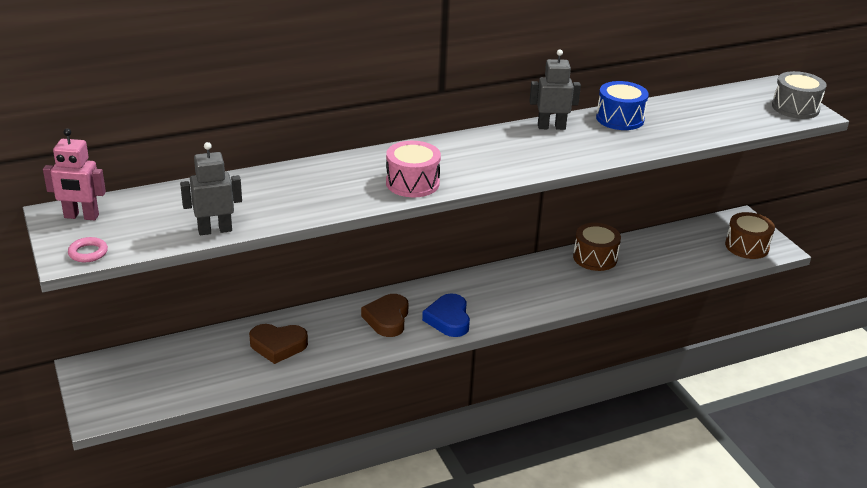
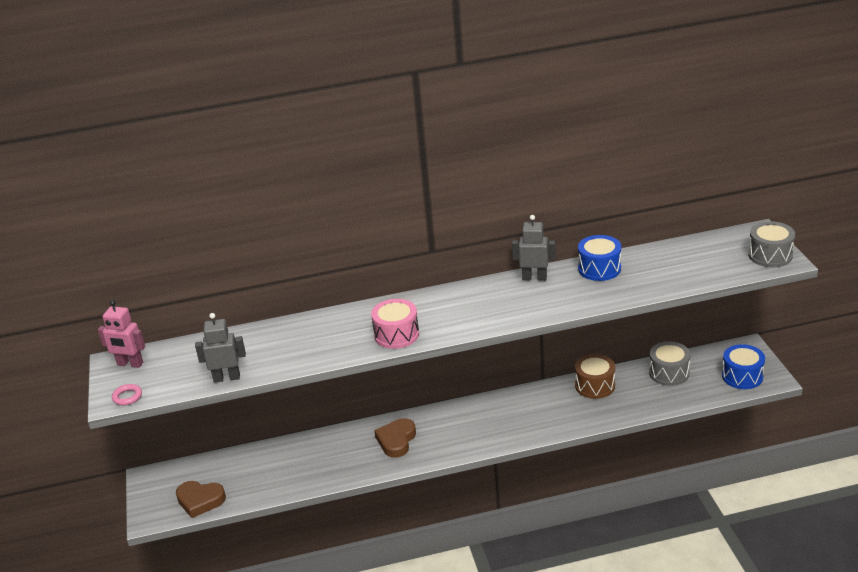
camera: 15 degrees right, 0 degrees up
(278, 346) = (301, 462): brown heart -> brown heart (200, 501)
(448, 319) = (448, 442): blue heart -> none
(670, 244) = (669, 373): none -> grey drum
(747, 246) = (742, 376): brown drum -> blue drum

